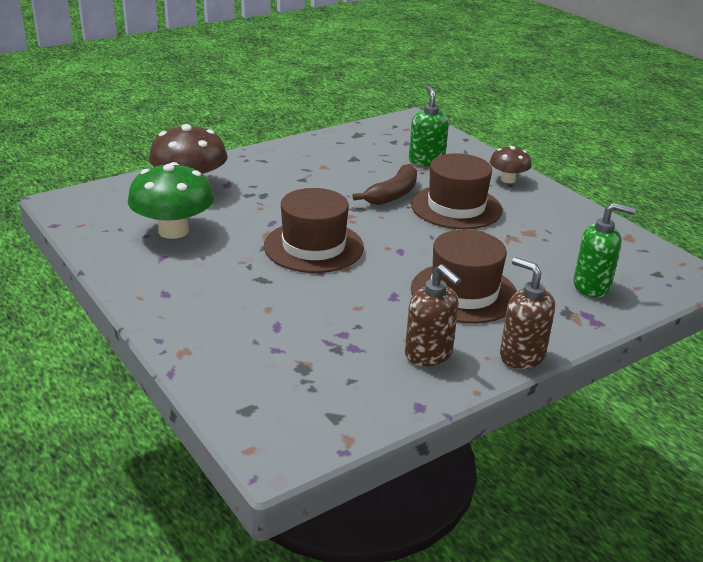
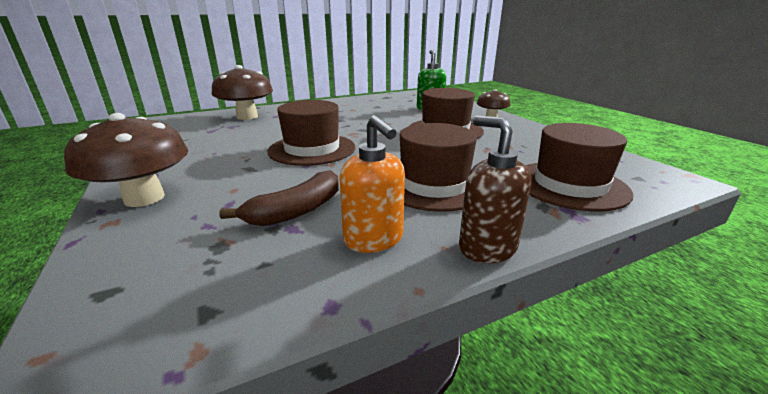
camera: 10 degrees right, 5 degrees down
(173, 231) = (208, 137): green mushroom -> none
(187, 324) = (144, 198): none -> brown mushroom
(393, 194) = (396, 123): brown banana -> brown banana (296, 211)
(429, 354) = (374, 239): brown soap dispenser -> orange soap dispenser
(592, 286) = (569, 185): green soap dispenser -> brown hat

